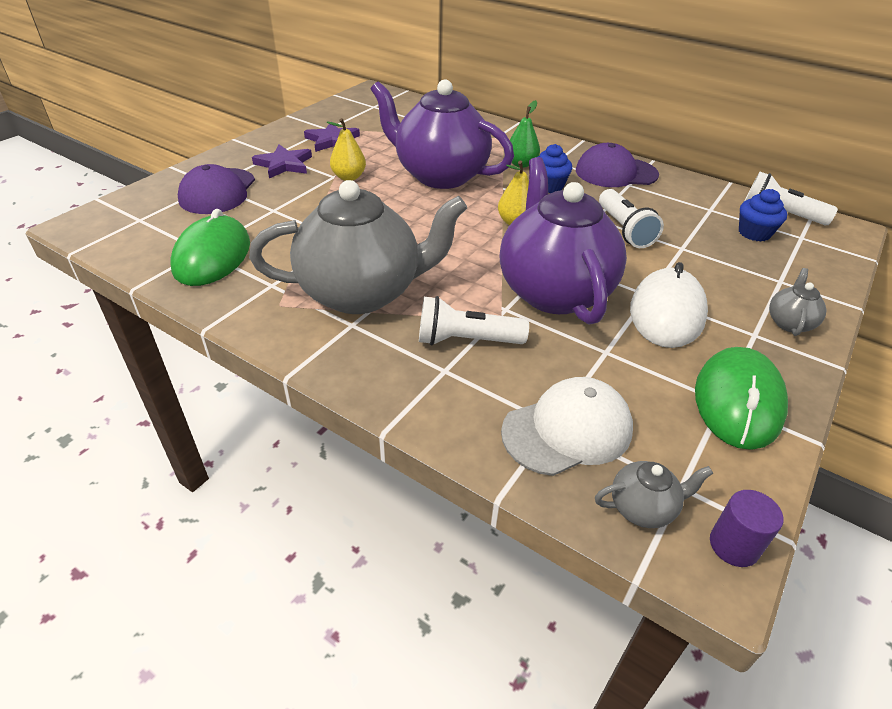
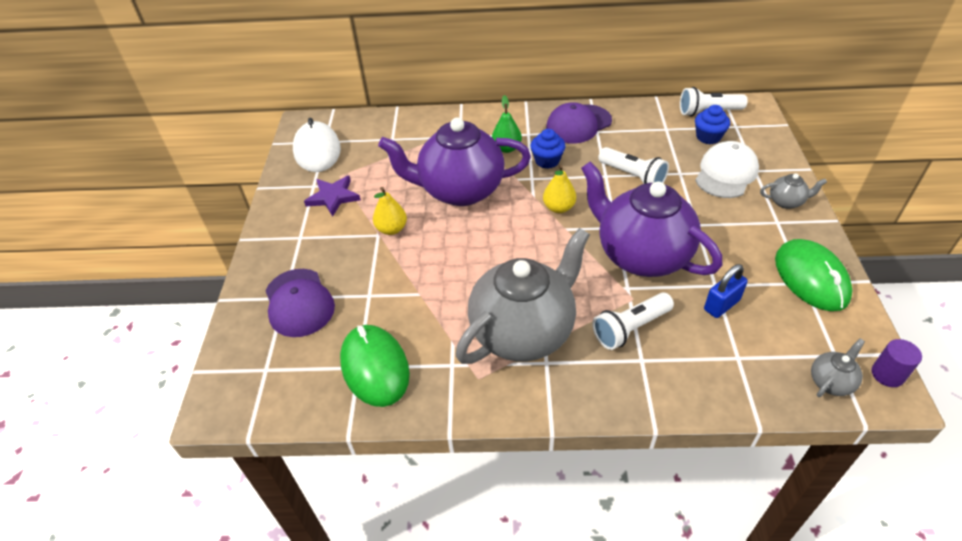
camera: 30 degrees left, 5 degrees up
(284, 164) = (322, 244): purple star -> none
(567, 430) = (749, 357): white cap -> white cap (726, 173)
(592, 371) = (721, 305): none -> blue padlock
(667, 313) = (719, 233): white mouse -> white mouse (317, 150)
(789, 322) = (786, 202): grey teapot -> grey teapot turned 105 degrees clockwise

